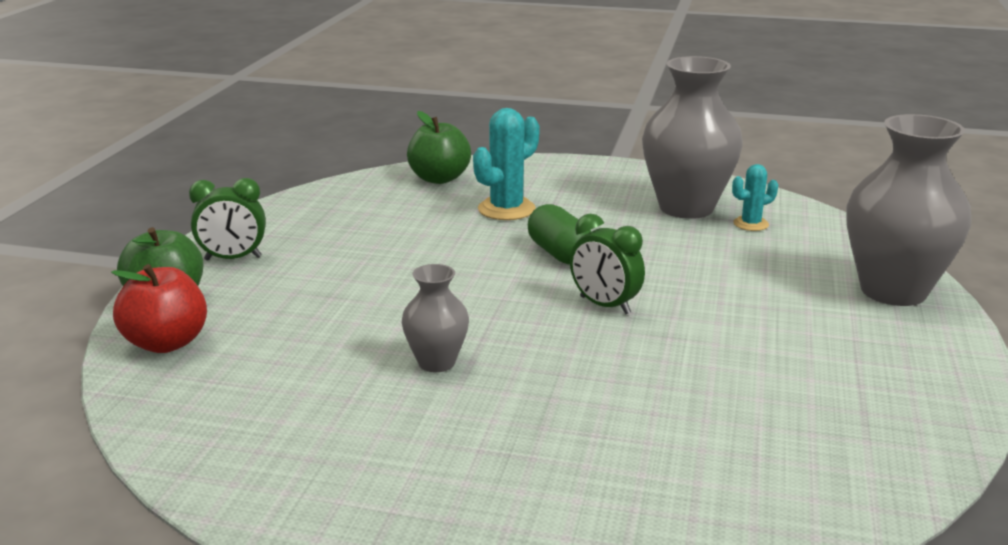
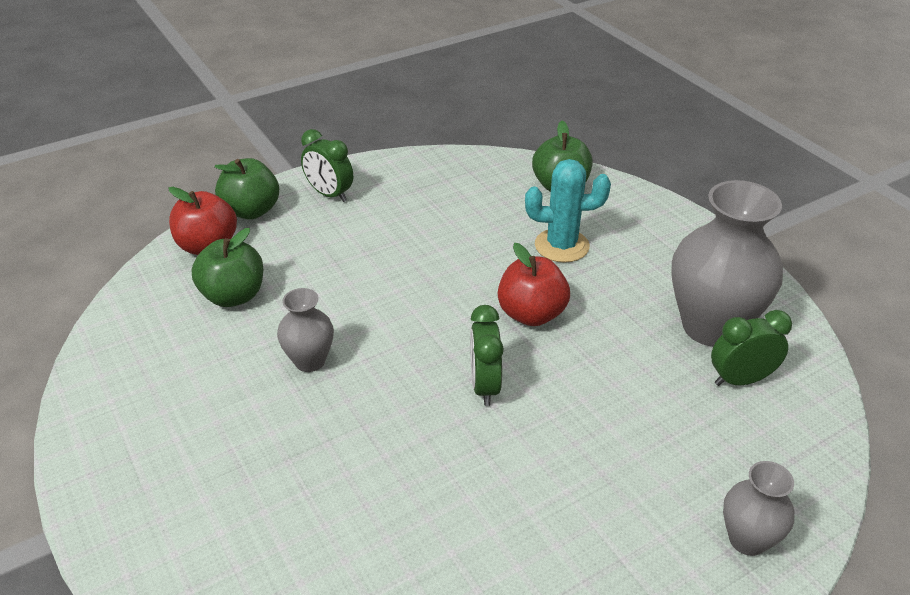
camera: 45 degrees right, 15 degrees up
(271, 361) = (233, 296): none -> green apple
(559, 253) = (531, 314): green capsule -> red apple
(751, 224) = (740, 380): turquoise cactus -> green clock
(893, 291) = (747, 539): grey vase -> grey vase, size x0.51

